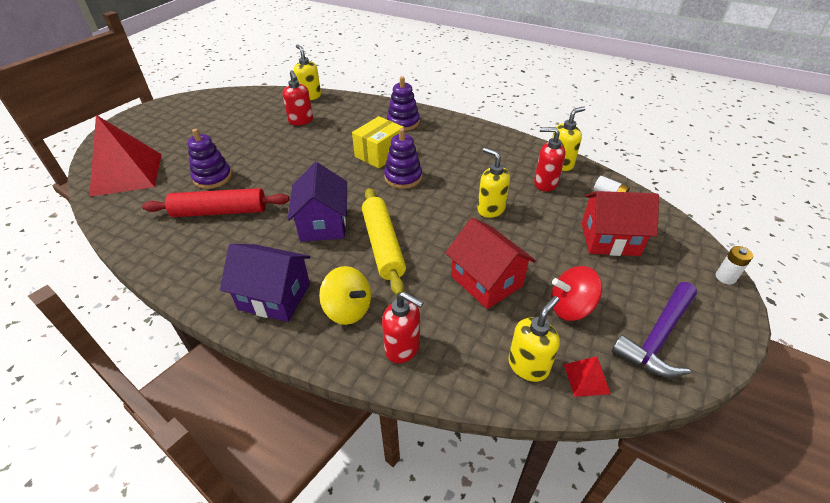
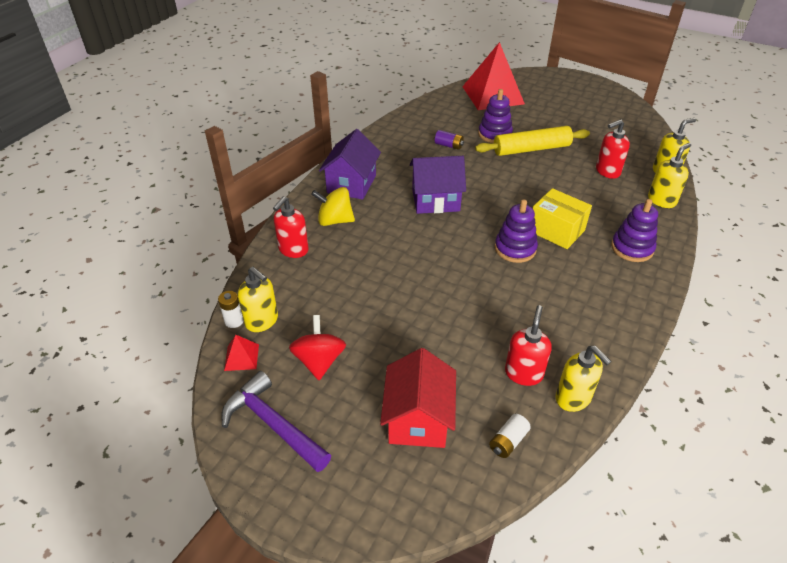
camera: 90 degrees right, 0 degrees up
(220, 211) = (448, 145): red rolling pin -> purple battery
(348, 309) = (334, 220): yellow spinning top -> yellow spinning top turned 60 degrees clockwise
(383, 245) = (408, 237): yellow rolling pin -> yellow rolling pin (531, 149)
(486, 281) = (358, 303): red house -> none
(490, 209) = (466, 316): yellow soap dispenser -> yellow soap dispenser (662, 200)
(725, 277) = (348, 529): white battery -> white battery (234, 321)

